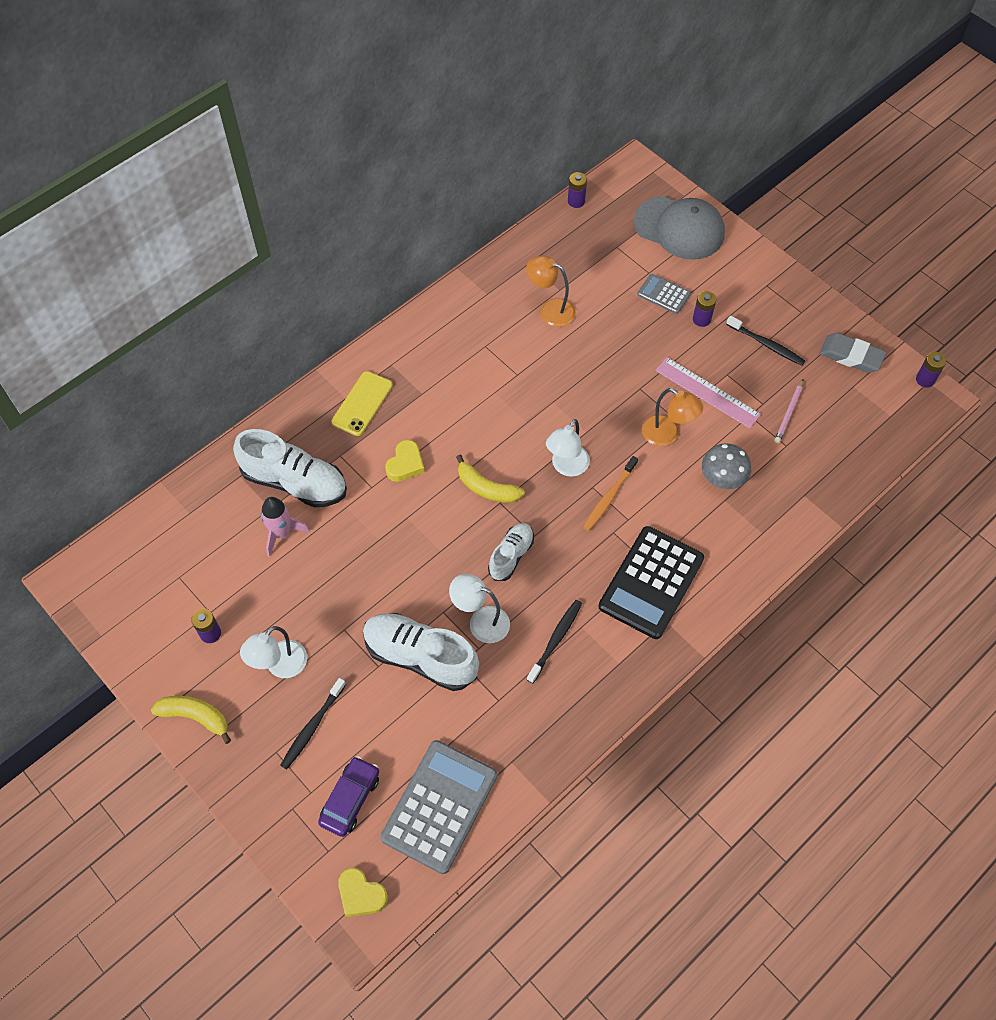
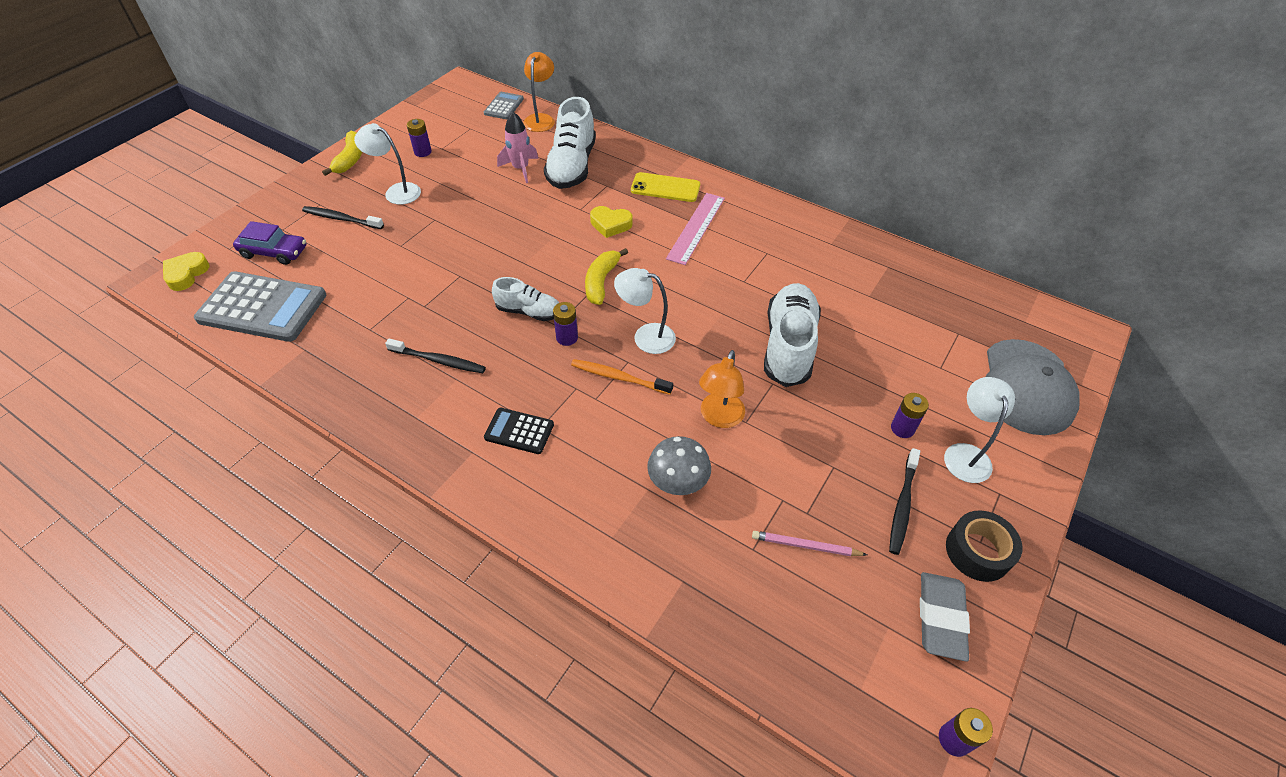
camera: 75 degrees right, 10 degrees down
(420, 657) = (411, 269): white shoe -> white shoe (788, 345)
(481, 622) = (452, 302): white lamp -> white lamp (965, 454)
(550, 310) = (838, 292): orange lamp -> orange lamp (541, 119)
(576, 201) = (997, 289): purple battery -> purple battery (567, 338)
(651, 583) = (519, 431): black calculator -> black calculator, size x0.50
(663, 294) = (917, 386): grey calculator -> grey calculator (504, 106)
(707, 392) = (797, 449): pink ruler -> pink ruler (696, 228)
(808, 316) = (977, 551): none -> black tape

